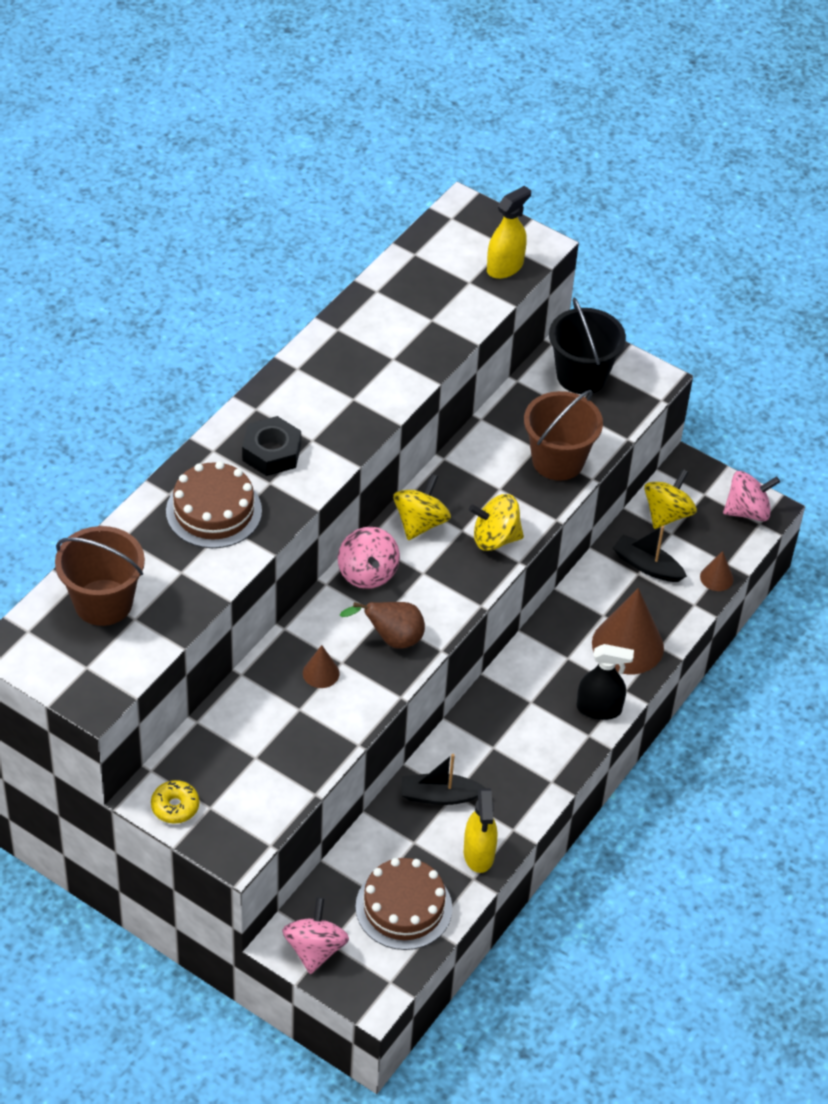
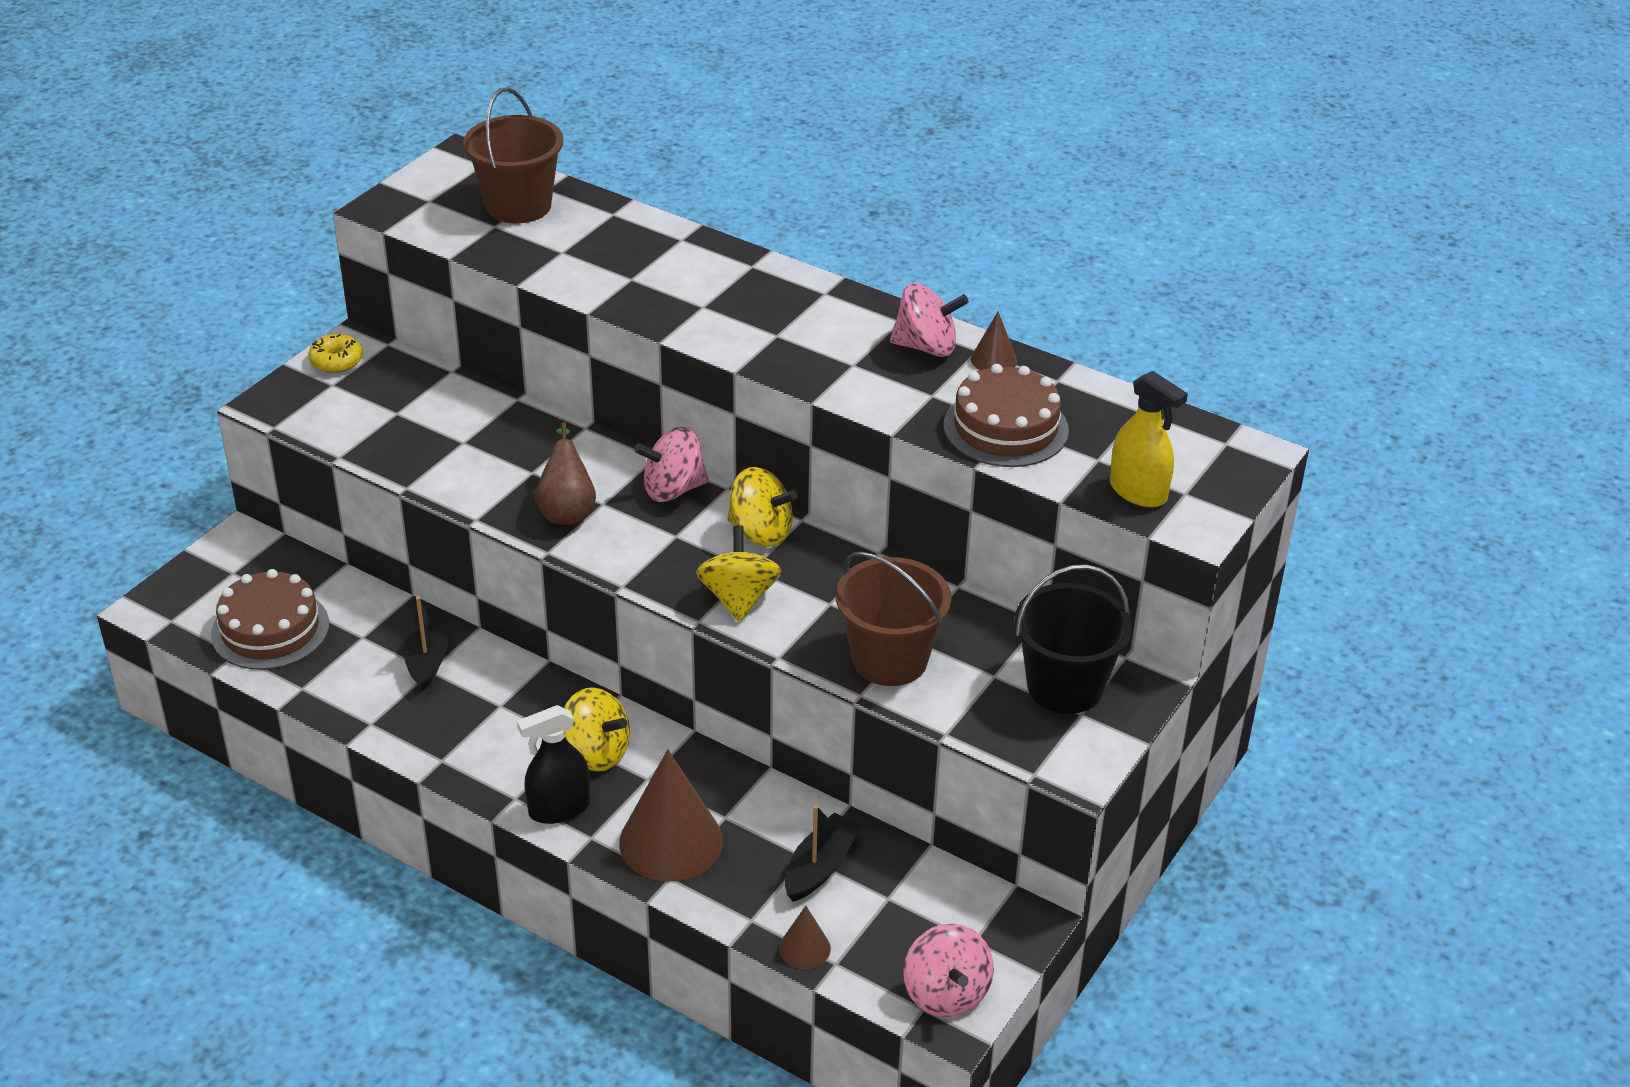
camera: 90 degrees right, 10 degrees down
(214, 511) = (655, 269): brown cake -> brown cake (1005, 428)
(271, 452) = (752, 306): black nut -> none
(315, 949) = (227, 561): pink spinning top -> pink spinning top (926, 347)
(321, 673) = (515, 456): brown cone -> brown cone (993, 360)
(479, 854) = (337, 692): yellow spray bottle -> none
(599, 709) = (559, 809): black spray bottle -> black spray bottle turned 60 degrees clockwise
(667, 514) = (925, 893): yellow spinning top -> yellow spinning top (596, 753)

